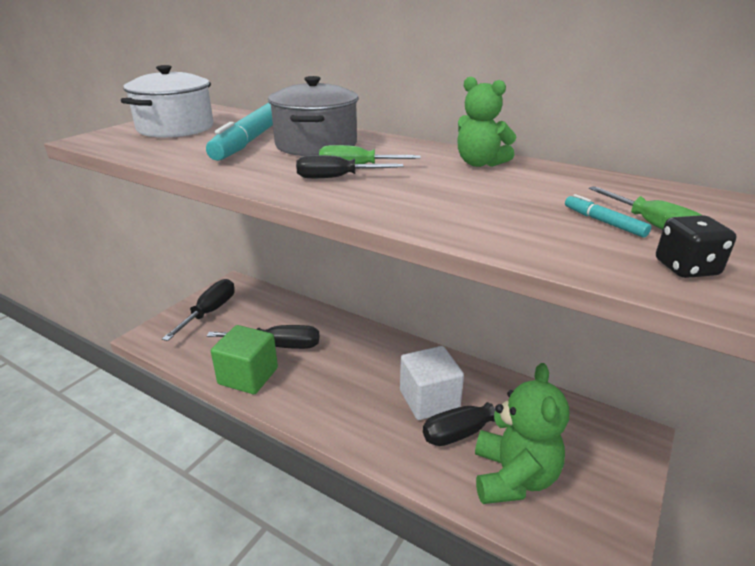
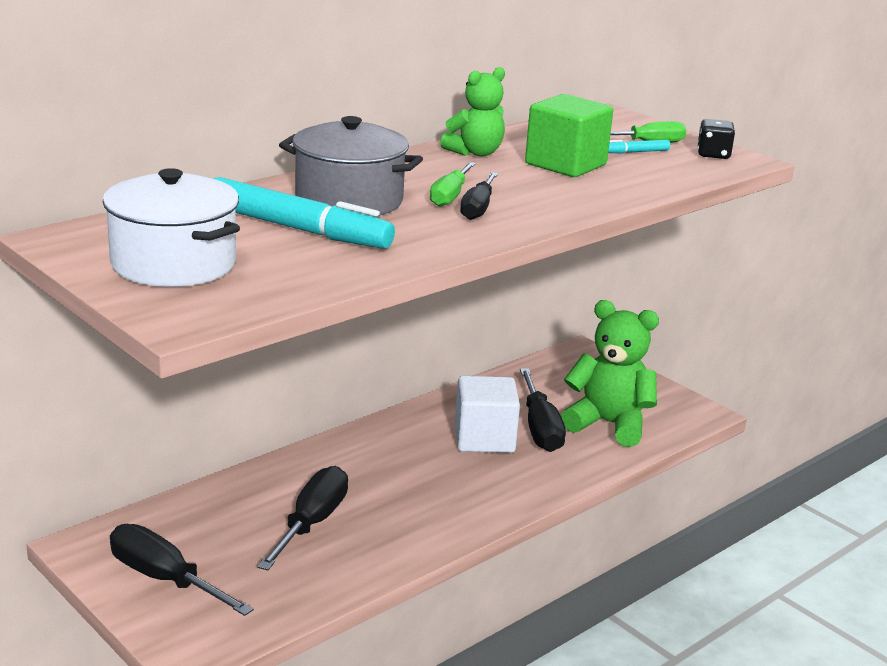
camera: 75 degrees left, 5 degrees down
(248, 376) = (367, 557): green cube -> green cube (565, 164)

